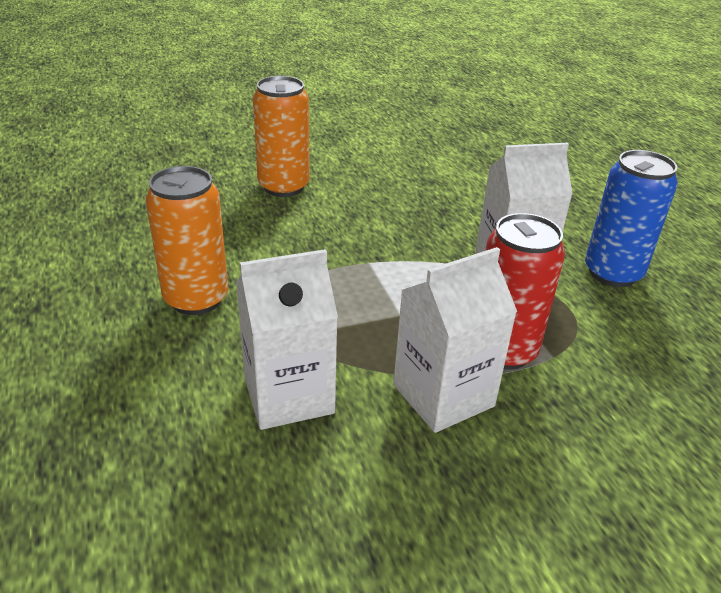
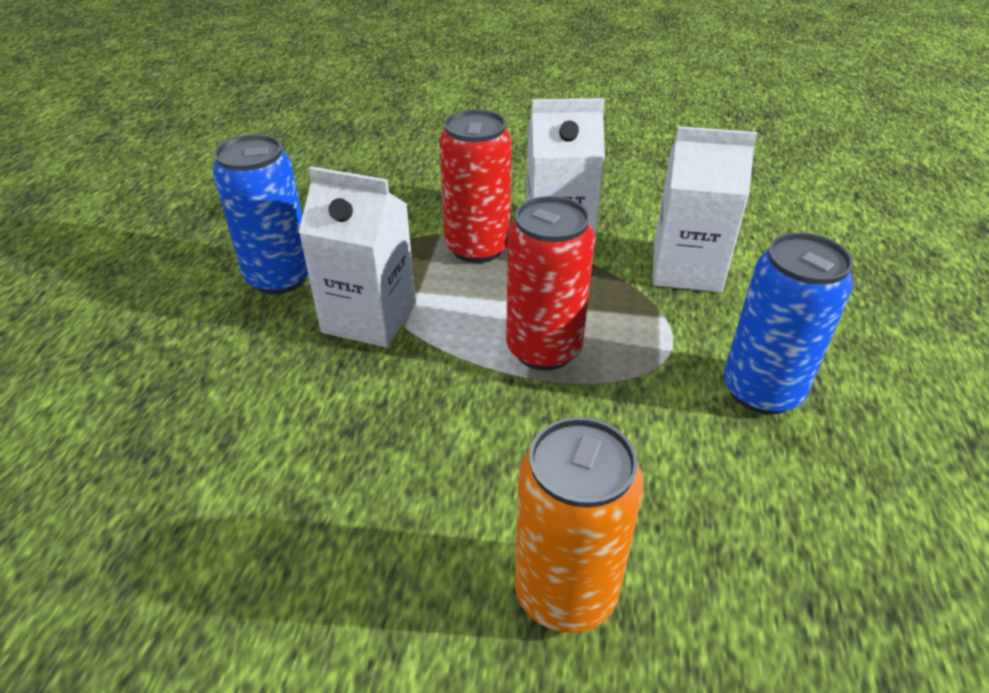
camera: 150 degrees left, 5 degrees up
(196, 299) = (761, 391): orange can -> blue can
(370, 281) = (544, 349): none -> red can

